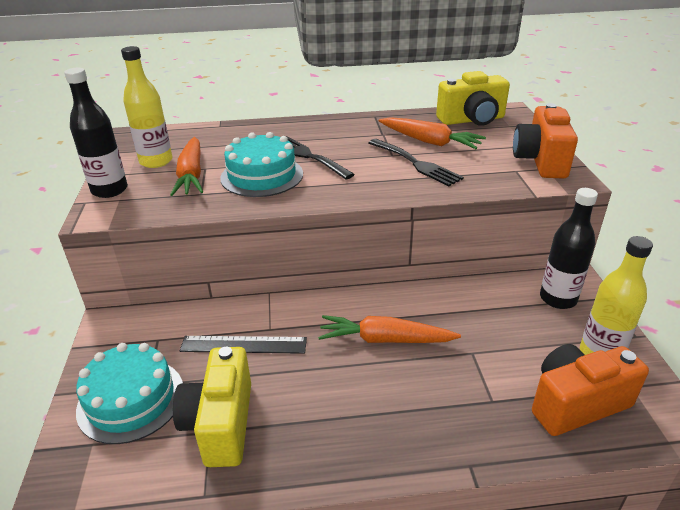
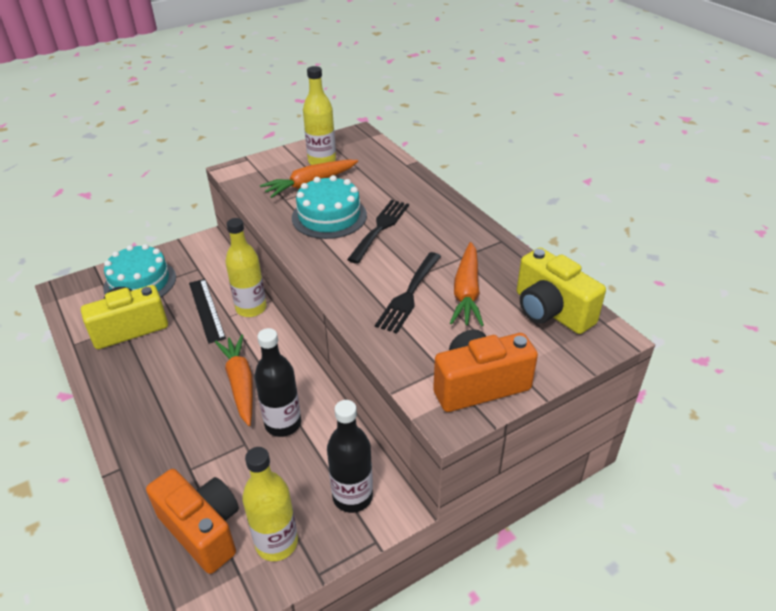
camera: 65 degrees right, 5 degrees up
(109, 190) = (268, 161): black bottle -> black bottle (283, 424)
(271, 309) = (251, 308): none -> yellow bottle

